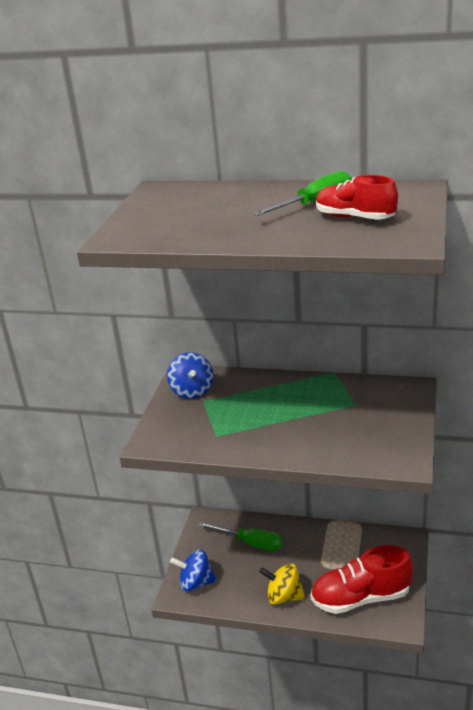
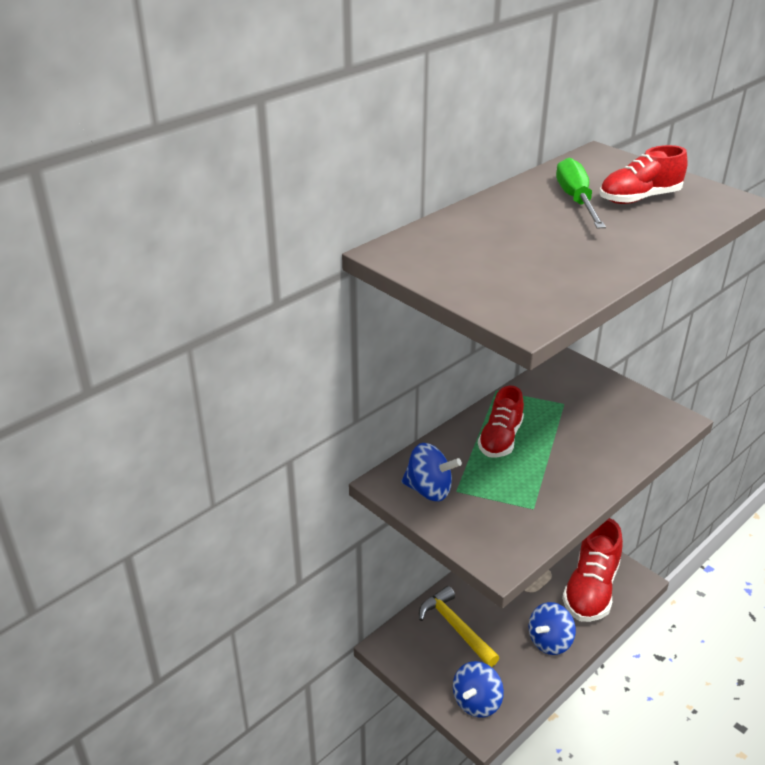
camera: 60 degrees left, 5 degrees up
(250, 542) = (456, 627): green screwdriver -> yellow hammer
(277, 395) = (500, 439): none -> red shoe
(284, 596) = (549, 641): yellow spinning top -> blue spinning top

